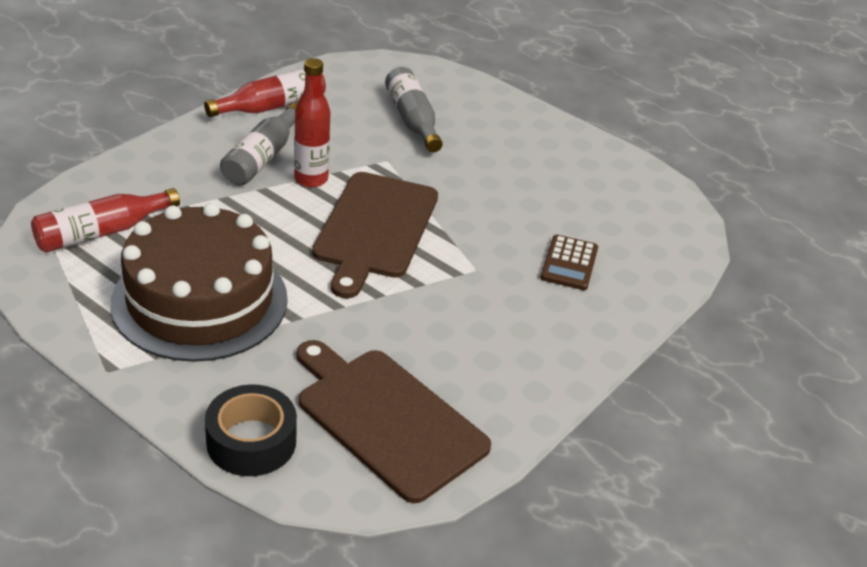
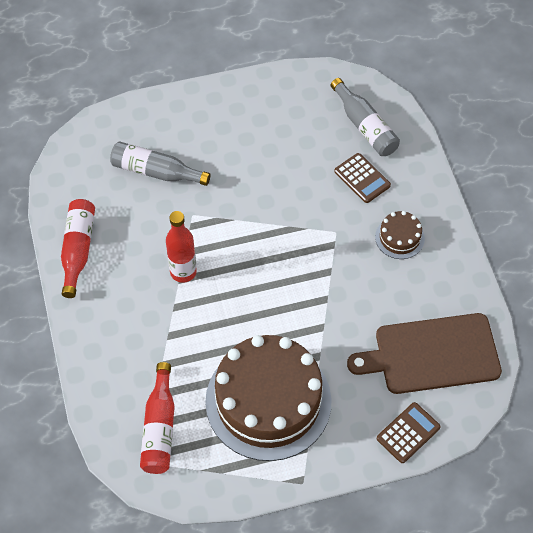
camera: 50 degrees left, 20 degrees up
(251, 441) = (408, 433): black tape -> brown calculator
(262, 157) = (138, 288): grey bottle -> grey bottle (365, 126)
(375, 229) = (261, 264): brown cutting board -> none
(524, 325) = (399, 237): none -> brown cake

